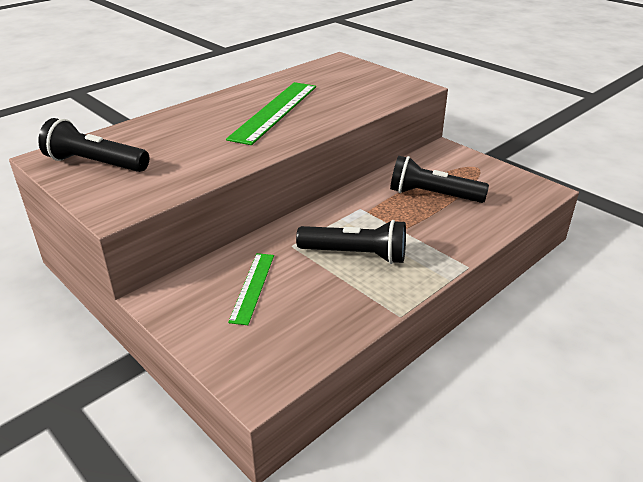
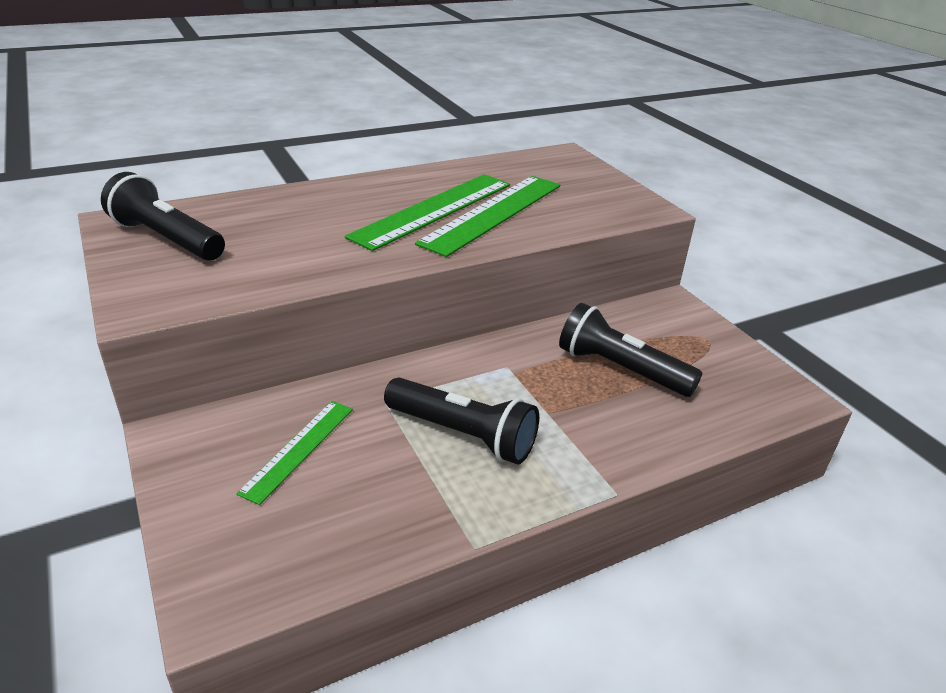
camera: 15 degrees right, 0 degrees up
(317, 107) = (493, 213): none -> green ruler

